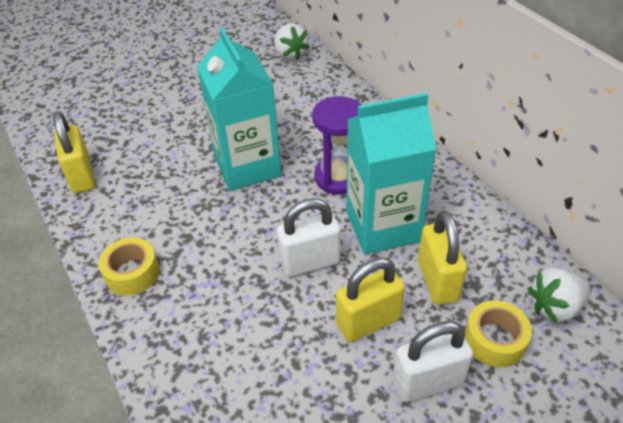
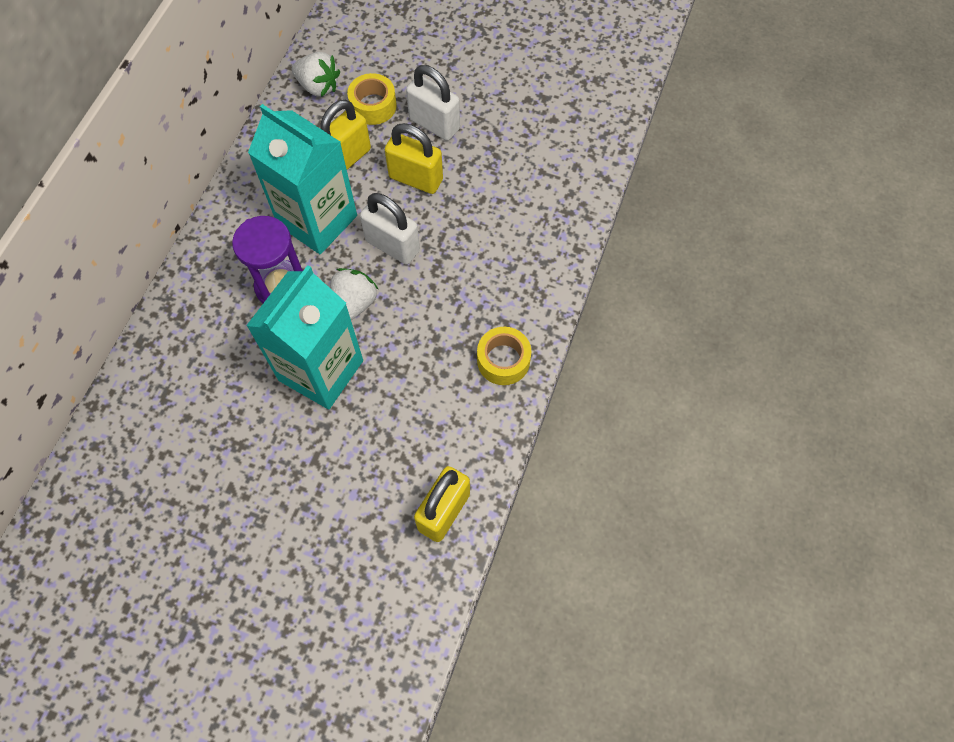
camera: 130 degrees left, 20 degrees up
(290, 54) = (96, 473): white strawberry -> white strawberry (354, 304)

